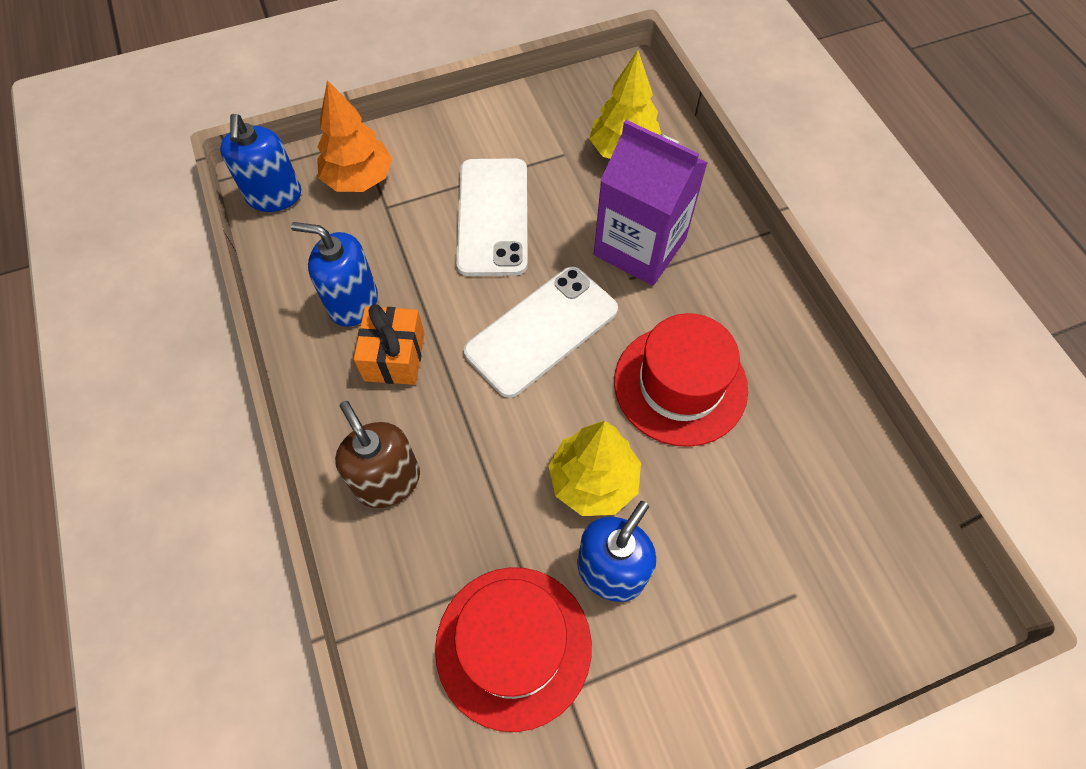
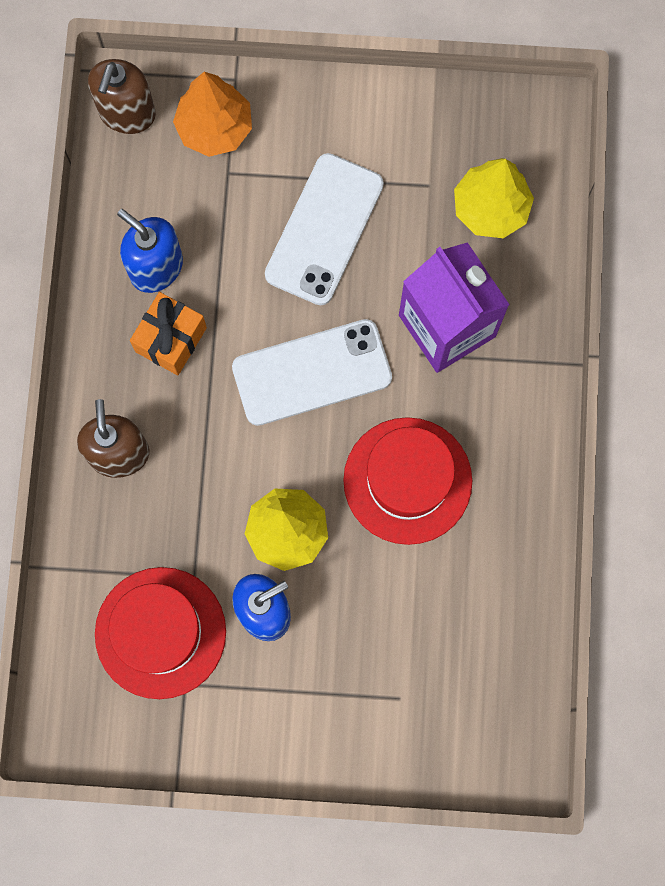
camera: 25 degrees right, 15 degrees up
(274, 196) = (127, 113): blue soap dispenser -> brown soap dispenser

